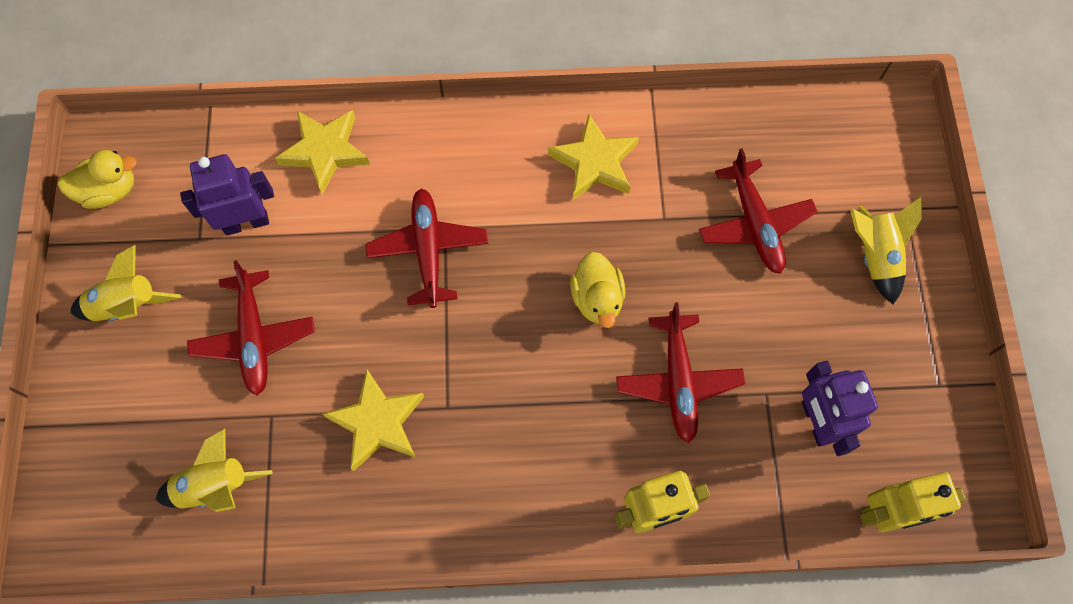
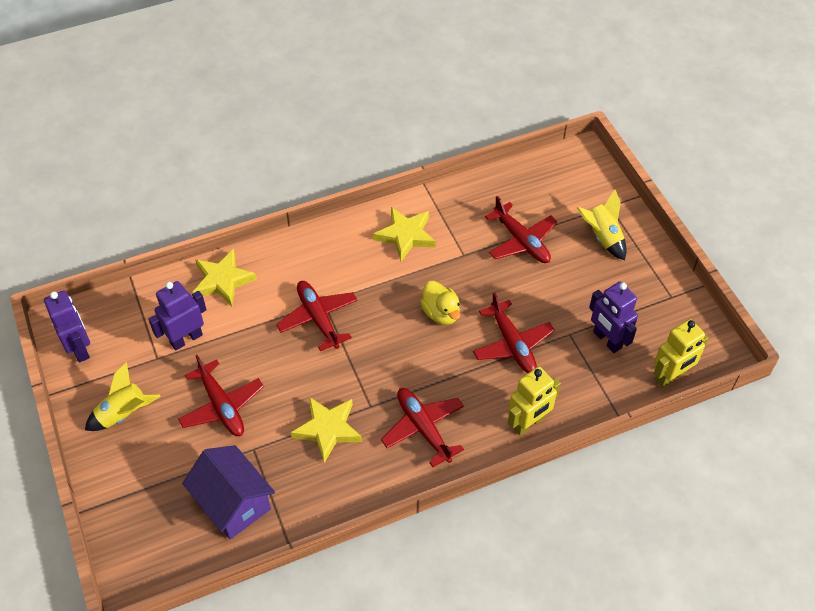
camera: 20 degrees left, 15 degrees down
(109, 191) = (80, 348): yellow duck -> purple robot
(216, 486) = (233, 503): yellow rocket -> purple house
(505, 467) = (423, 428): none -> red plane

